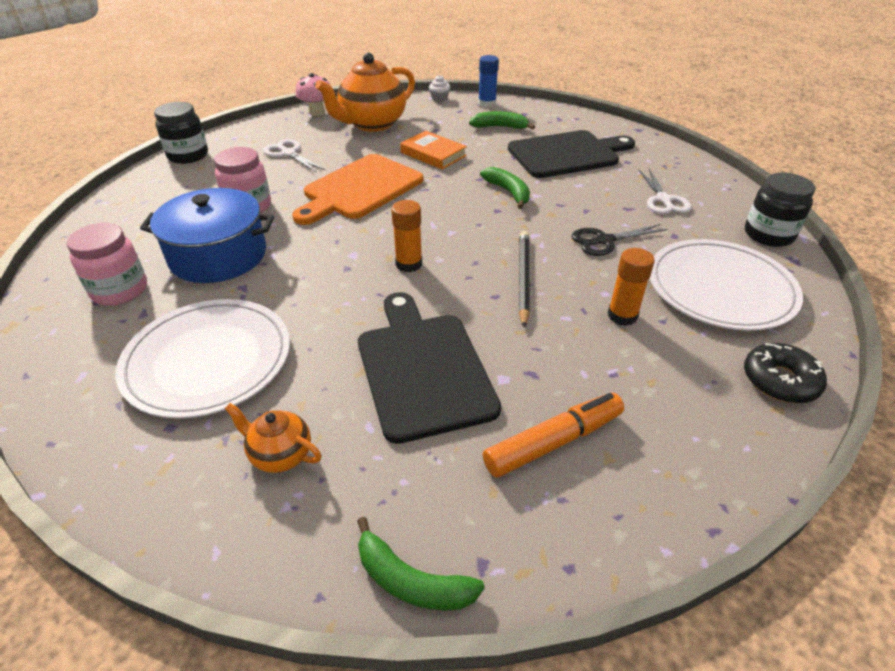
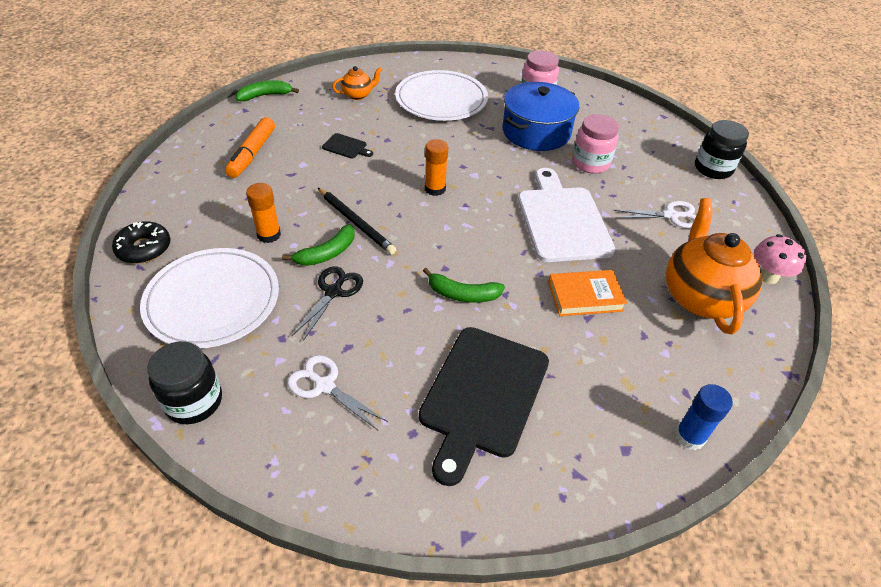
camera: 130 degrees right, 5 degrees up
(360, 189) = (562, 220): orange cutting board -> white cutting board
(423, 369) = (346, 147): black cutting board -> black cutting board, size x0.42
(439, 98) = (744, 401): white cupcake -> none
(500, 127) = (604, 393): green banana -> green banana (327, 253)

